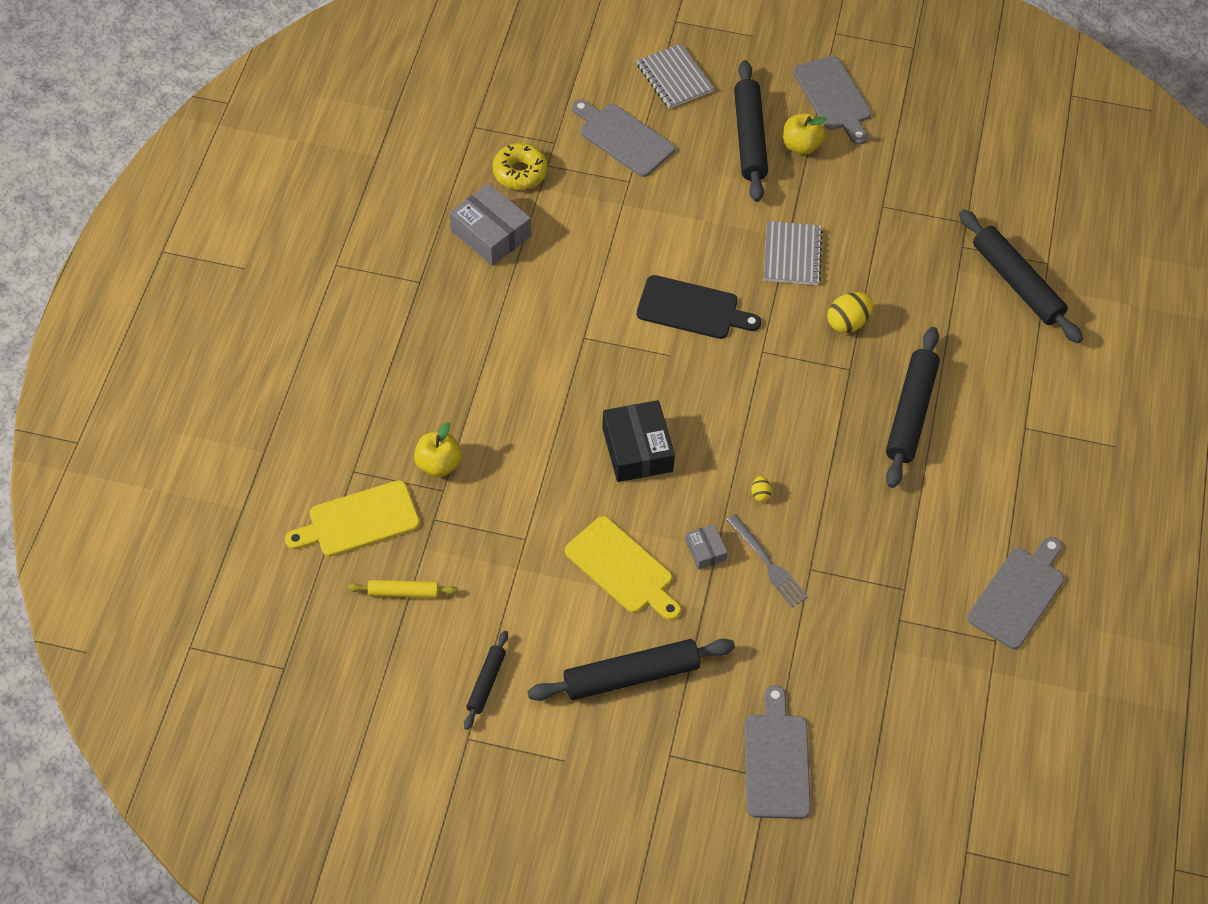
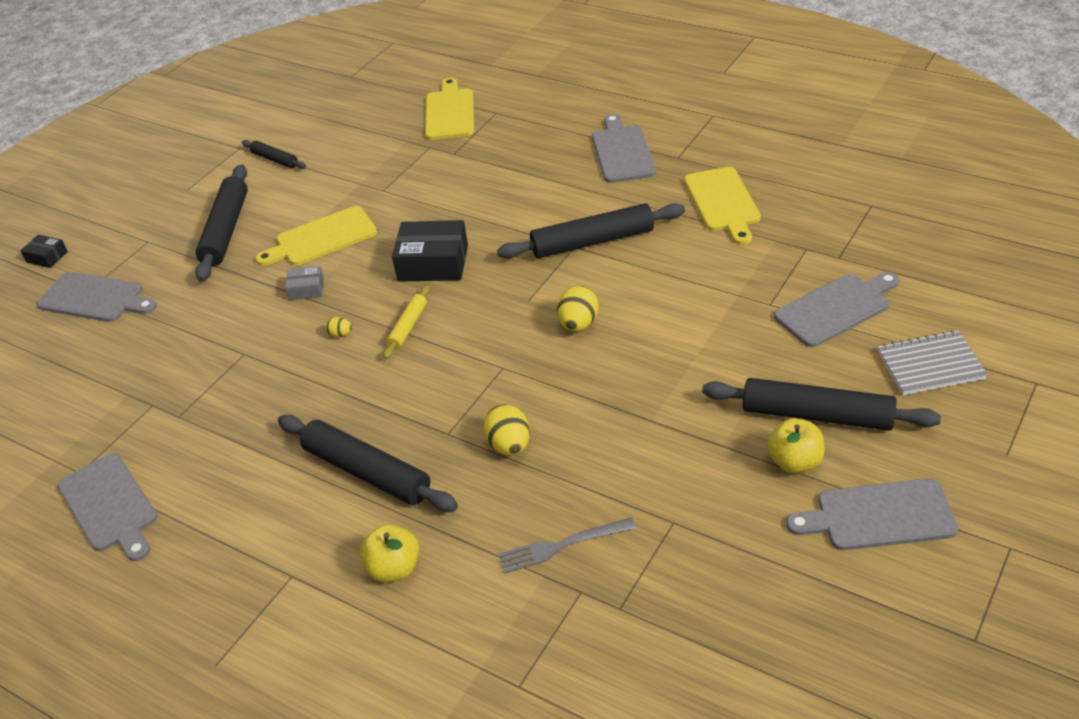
camera: 115 degrees right, 15 degrees down
(403, 592) = (375, 128): yellow rolling pin -> yellow rolling pin (408, 327)
(416, 331) = (622, 152): none -> grey cutting board
(438, 464) = (479, 153): yellow apple -> yellow apple (394, 569)
(490, 233) = (723, 202): grey box -> yellow cutting board
(520, 172) = (800, 229): yellow donut -> none
(692, 309) = (578, 324): black cutting board -> yellow egg
(725, 860) = (47, 257): none -> black box
(768, 564) = (267, 326): grey fork -> grey fork (561, 546)
(792, 255) = (623, 417): grey notebook -> none
(1016, 283) = (500, 636): black rolling pin -> black rolling pin (592, 241)

